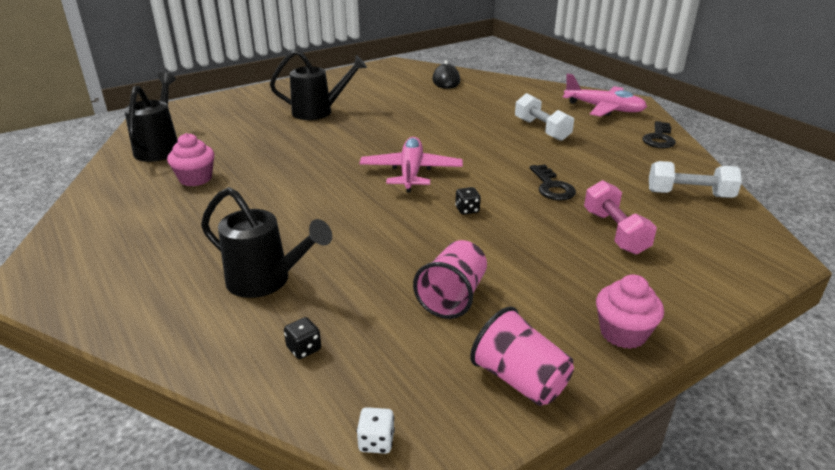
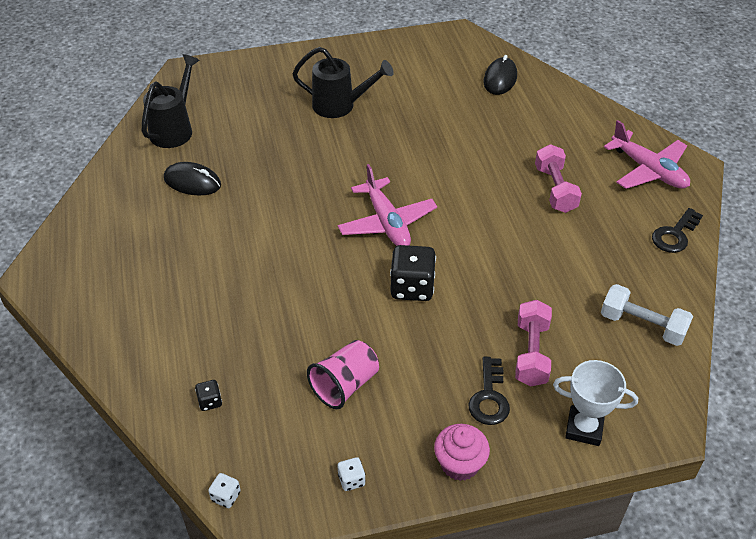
camera: 20 degrees right, 15 degrees up
(195, 179) = (192, 182): pink cupcake -> black mouse
(266, 281) = (207, 325): black watering can -> none
(411, 172) = (387, 222): pink plane -> pink plane turned 135 degrees clockwise
(467, 210) = (412, 287): black dice -> black dice, size x2.11
(519, 380) = (351, 480): pink cup -> white dice
(541, 129) = (555, 189): white dumbbell -> pink dumbbell
(552, 187) = (510, 278): black key -> black key (489, 397)
(712, 274) = (584, 428): none -> white trophy

